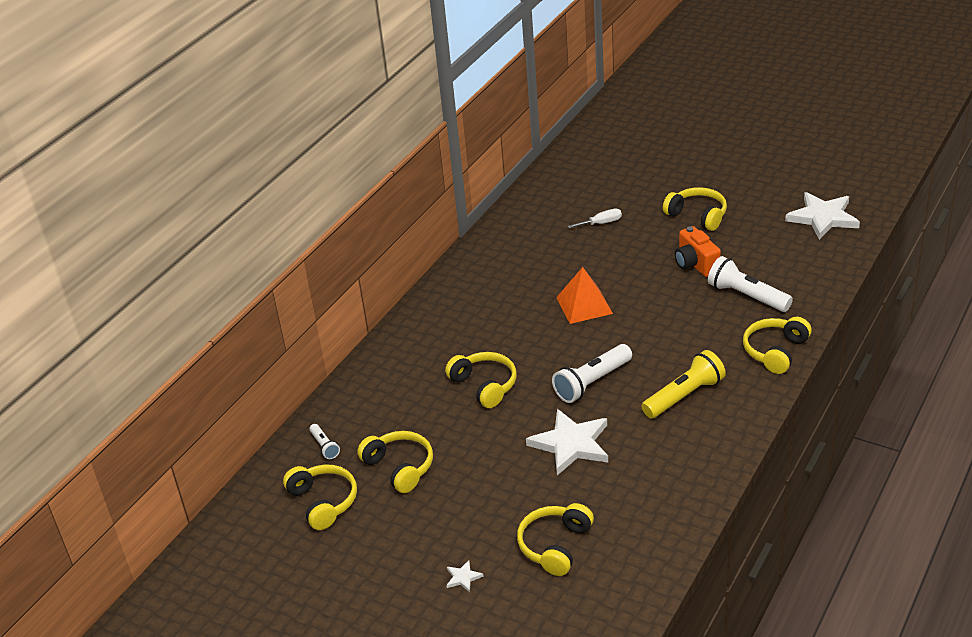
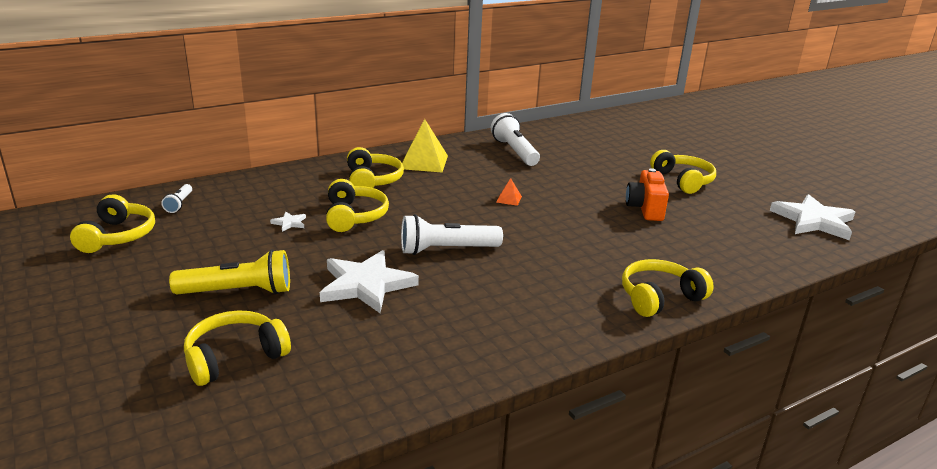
camera: 25 degrees right, 10 degrees down
(399, 467) = (207, 239): yellow headphones -> yellow headphones (372, 180)
(463, 577) = (120, 341): white star -> white star (289, 223)
(469, 295) = (424, 162): none -> yellow pyramid
(584, 305) = (509, 199): orange pyramid -> orange pyramid, size x0.47
(601, 223) = (588, 159): white screwdriver -> none
(684, 396) = (521, 294): yellow flashlight -> yellow flashlight (238, 292)
(747, 296) = (673, 246): white flashlight -> white flashlight (514, 151)

